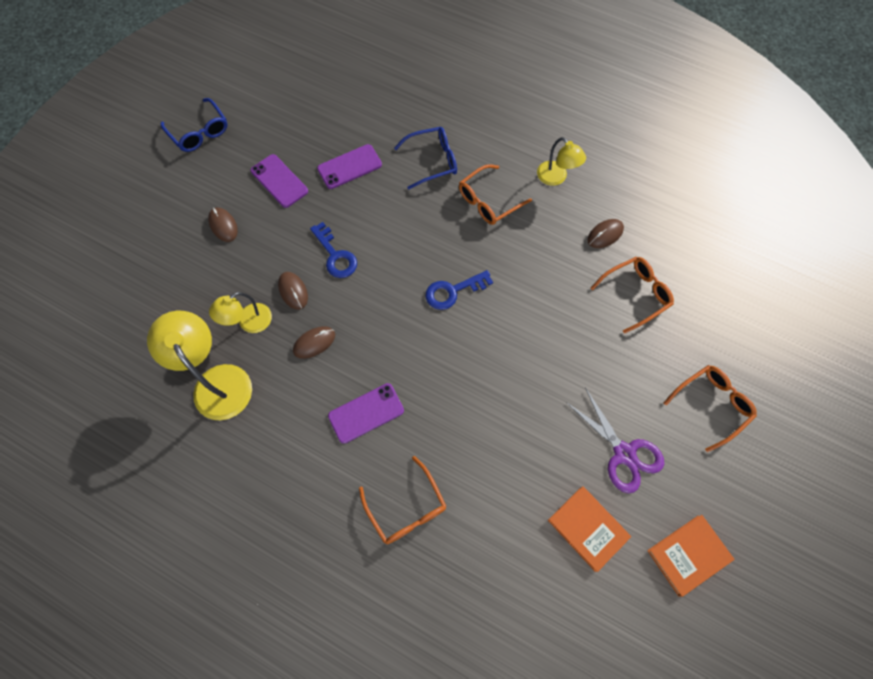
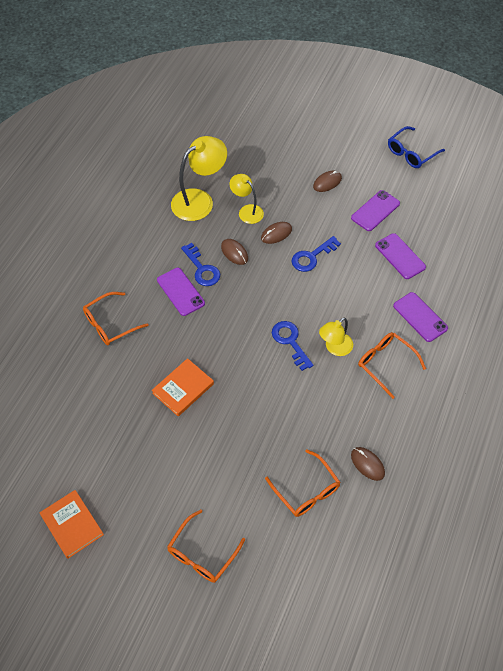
camera: 85 degrees right, 10 degrees down
(333, 384) = (202, 269): none -> blue key
(433, 161) = (420, 317): blue glasses -> purple phone
(556, 178) = (424, 420): yellow lamp -> yellow lamp (334, 348)
(587, 528) = (94, 448): orange book -> orange book (183, 388)
(624, 453) = (155, 476): purple scissors -> none
(712, 405) = (202, 554): orange glasses -> orange glasses turned 75 degrees clockwise

